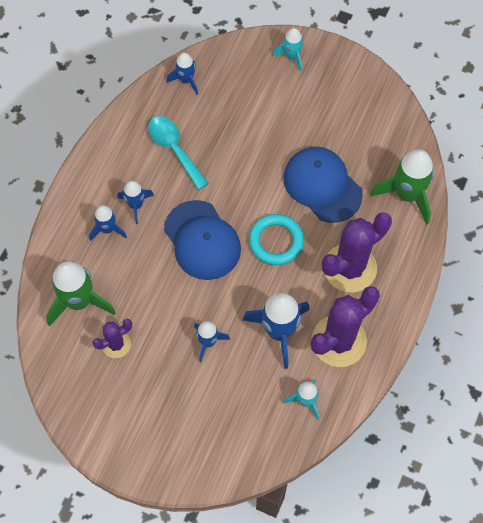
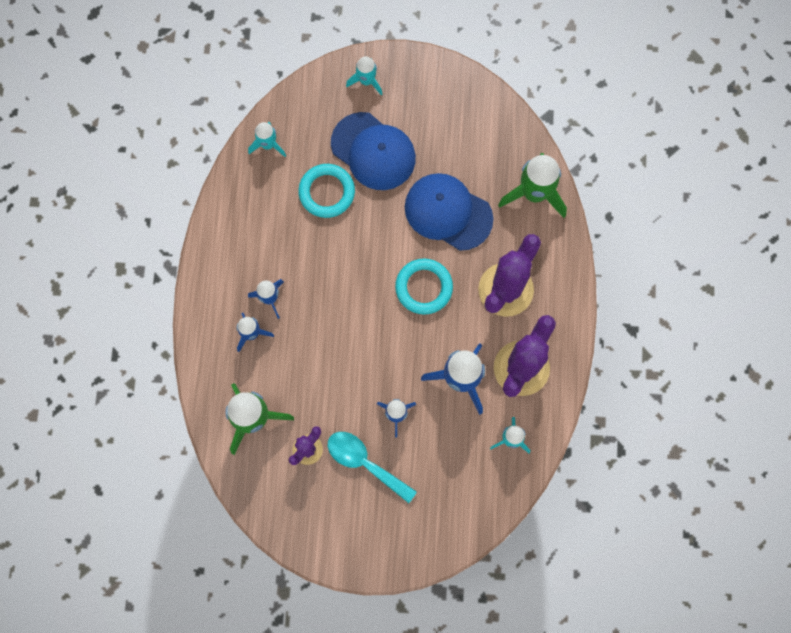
camera: 20 degrees left, 10 degrees up
(174, 149) = (285, 224): turquoise spoon -> turquoise spoon (364, 463)
(186, 80) = (268, 145): blue rocket -> turquoise rocket
(202, 240) = (350, 312): blue cap -> blue cap (373, 151)
(221, 134) = (327, 192): none -> turquoise ring

